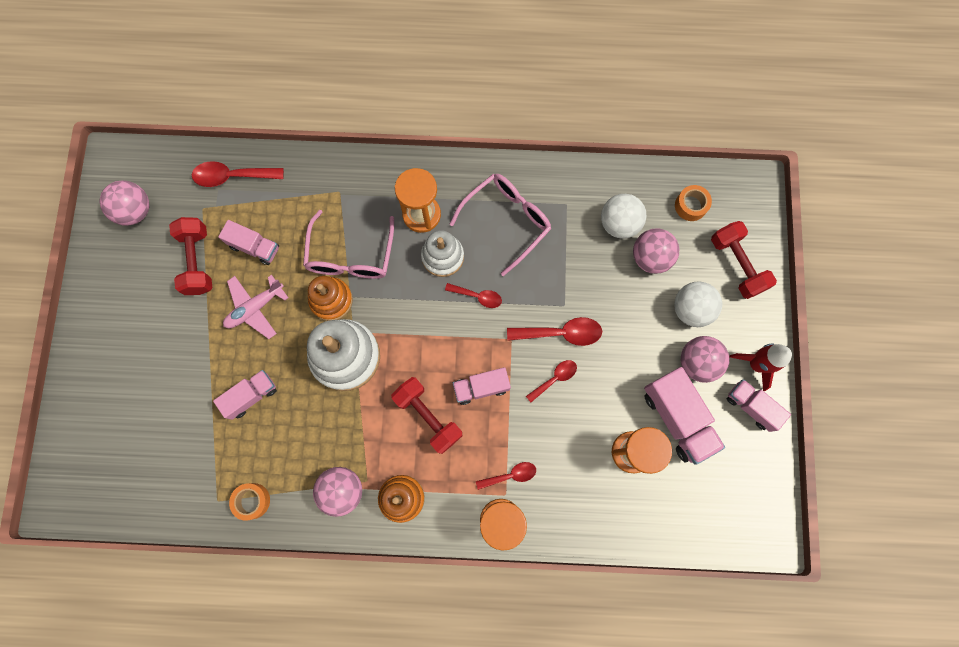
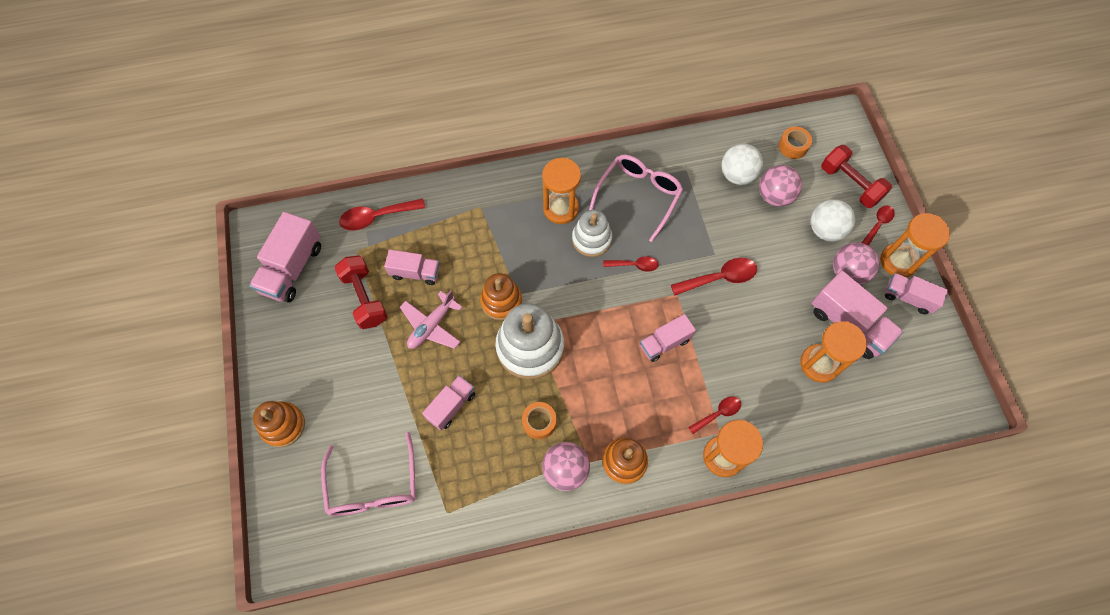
camera: 15 degrees left, 10 degrees down
(86, 372) = (283, 425): none -> orange stacking toy
(135, 211) = (292, 268): pink ball -> pink truck
(252, 501) = (481, 503): orange tape -> orange tape (539, 422)
(351, 256) = (507, 259): pink glasses -> pink glasses (373, 486)
(428, 416) = (624, 381): red dumbbell -> none
(554, 379) = (728, 318): red spoon -> red spoon (878, 224)
(756, 364) = (898, 261): red rocket -> orange hourglass

